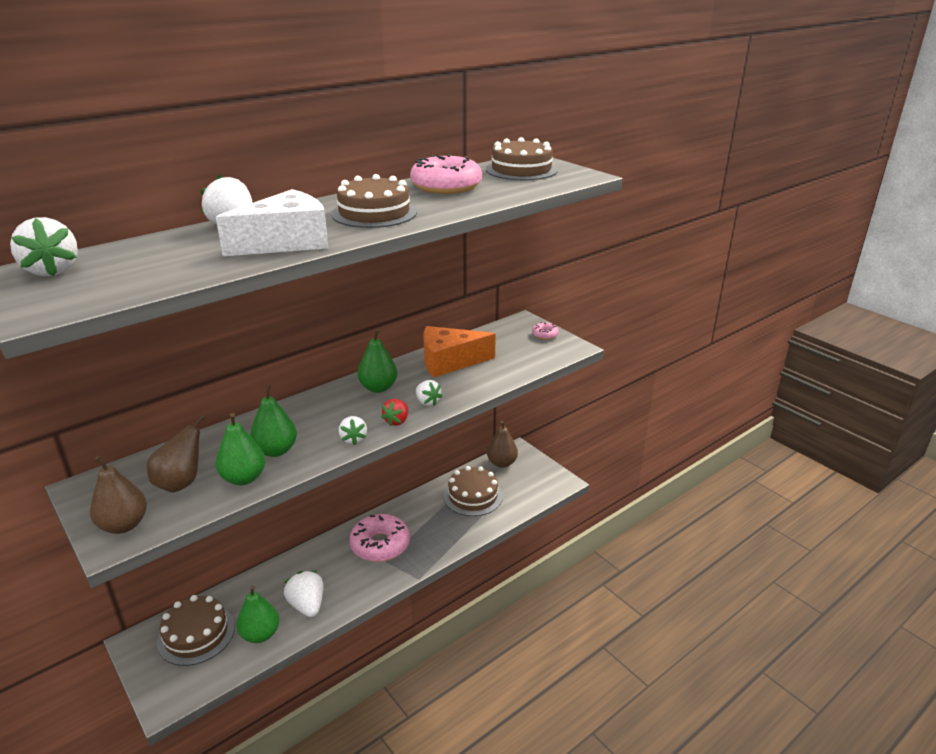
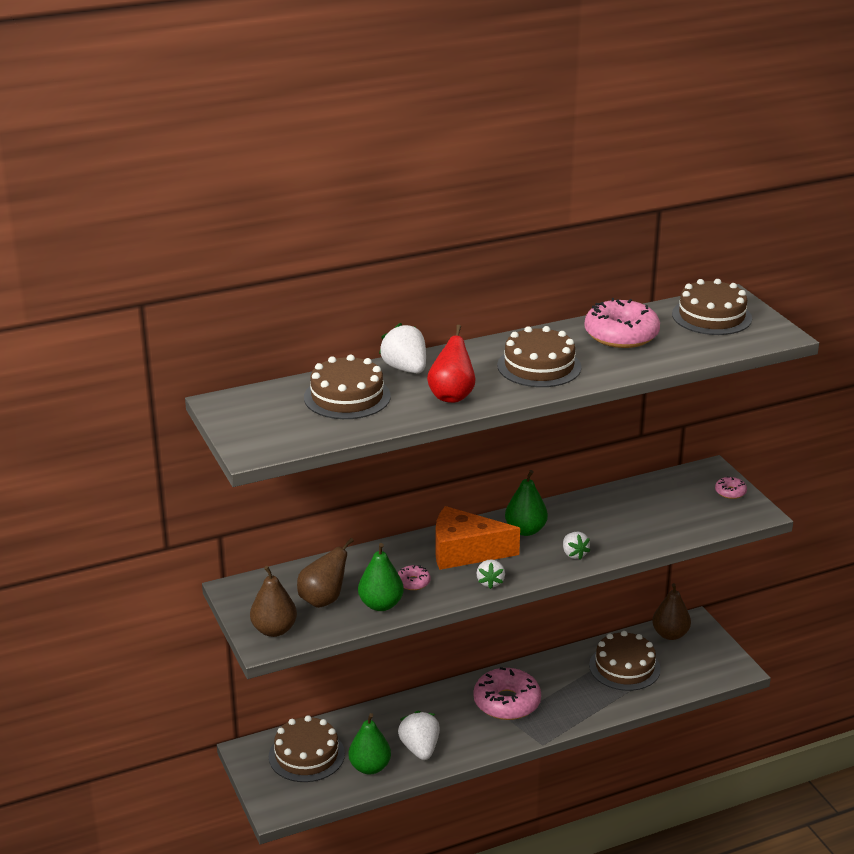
camera: 15 degrees right, 0 degrees up
(52, 271) = (255, 404): white strawberry -> none
(166, 254) = (347, 397): none -> brown cake
(276, 450) = (413, 582): green pear -> pink donut
(286, 242) = (452, 396): white cheese -> red pear
(397, 421) = (537, 570): red strawberry -> none
(449, 361) = (610, 510): orange cheese -> orange cheese (465, 552)

